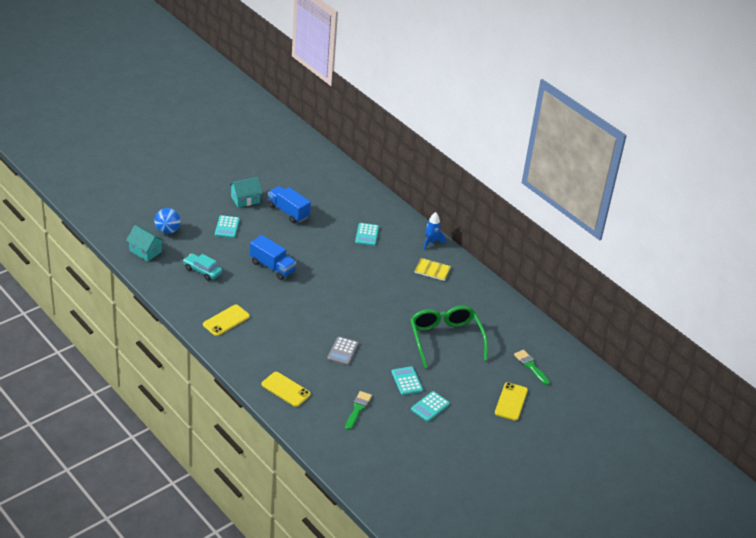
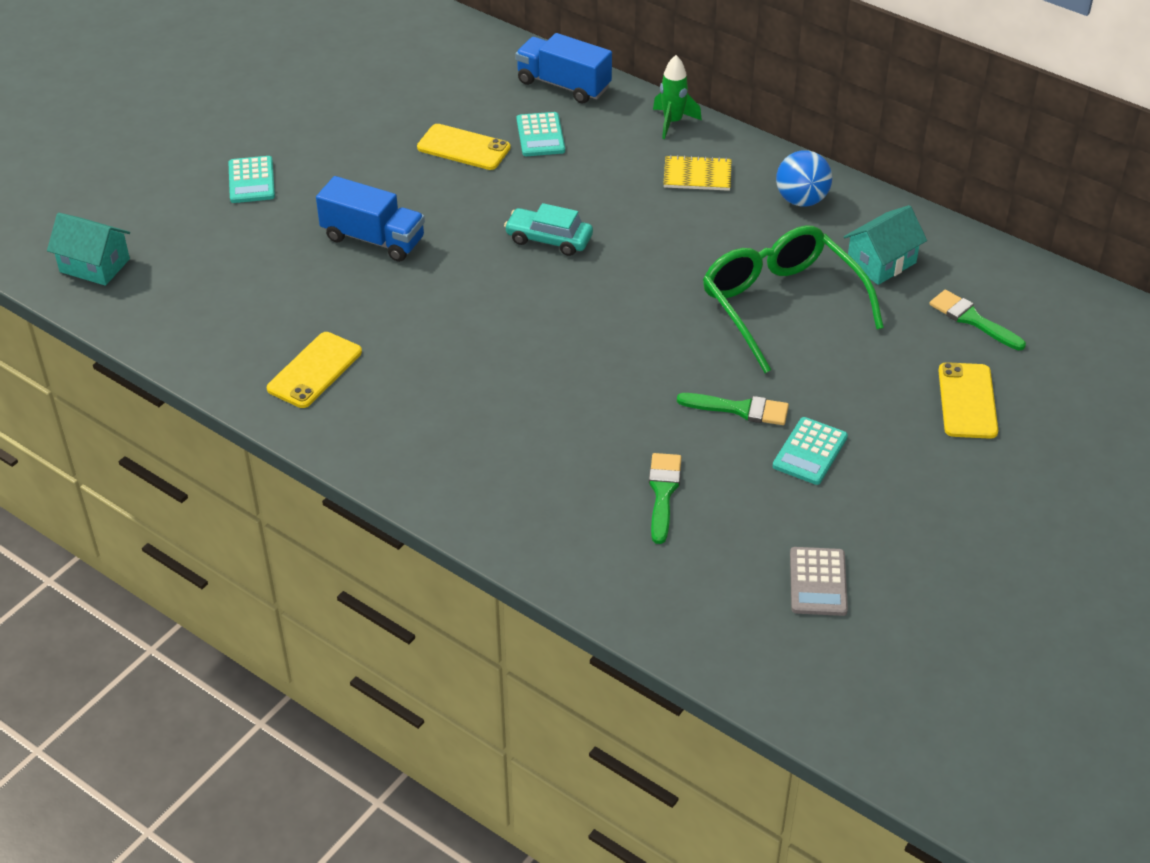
camera: 10 degrees left, 5 degrees up
(167, 231) = (129, 214): blue ball -> blue ball (801, 200)
(202, 271) = (229, 279): turquoise car -> turquoise car (549, 239)
(245, 199) = (270, 119): turquoise house -> turquoise house (881, 262)
(285, 389) = (494, 488): yellow phone -> yellow phone (463, 148)
(288, 212) = (366, 125): blue truck -> blue truck (563, 85)
(343, 351) = (583, 378): grey calculator -> grey calculator (818, 582)
(407, 381) = (740, 409): turquoise calculator -> green brush
(431, 242) = (672, 122): blue rocket -> green rocket

